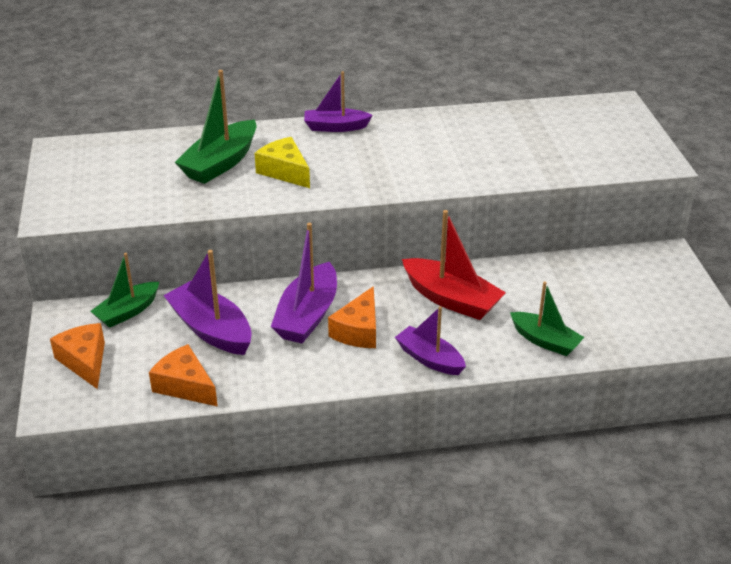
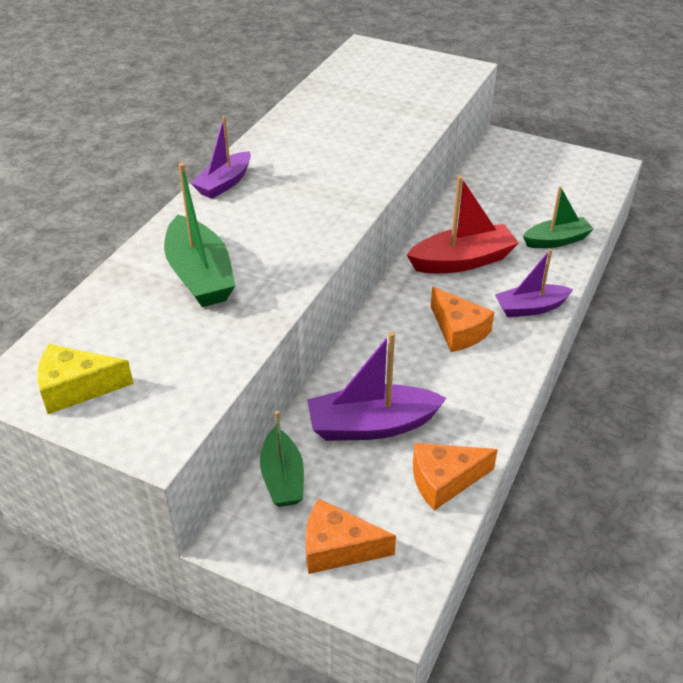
camera: 55 degrees left, 5 degrees up
(284, 171) = (265, 242): yellow cheese -> yellow cheese (76, 388)
(307, 315) = (409, 352): purple boat -> none

